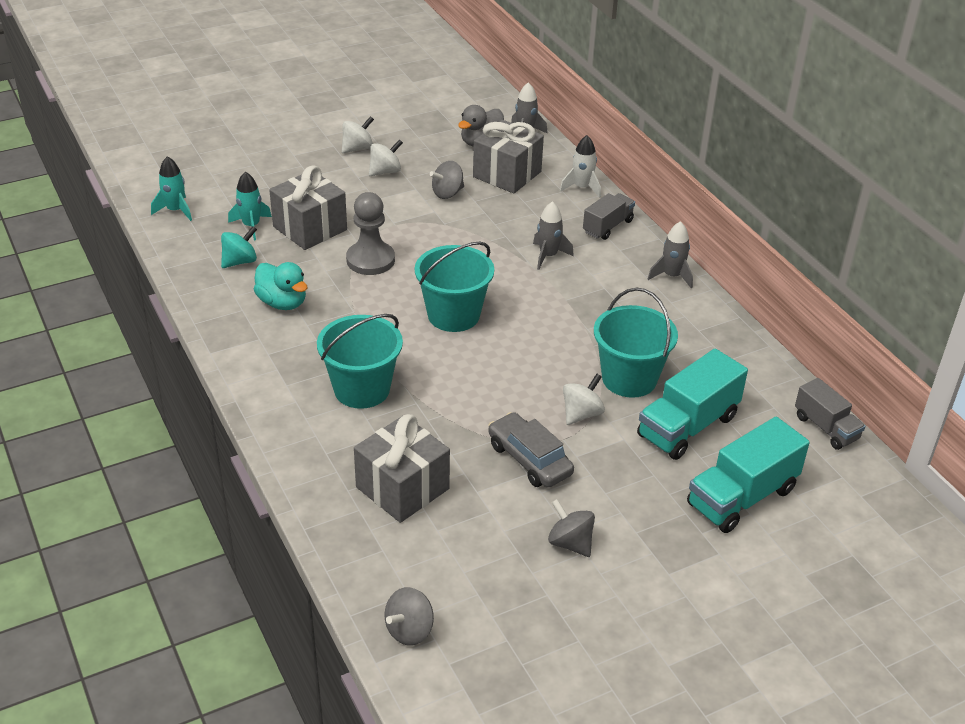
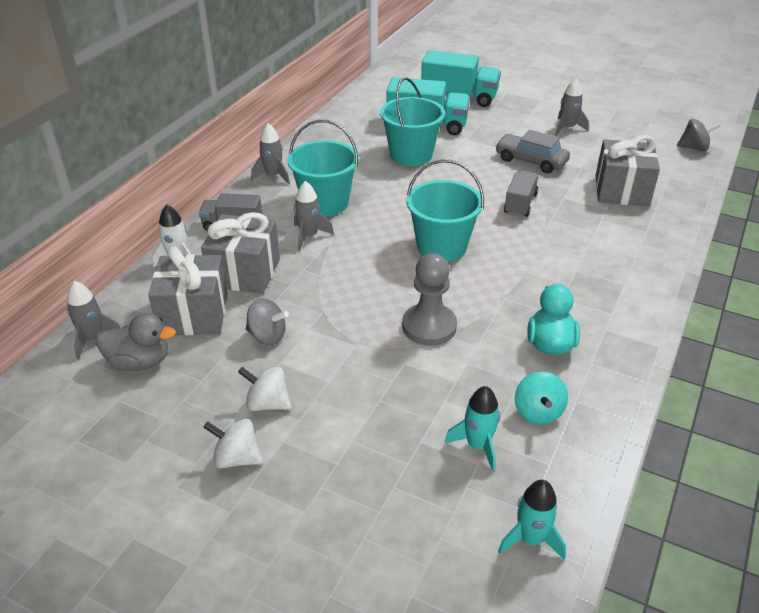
camera: 125 degrees left, 0 degrees up
(240, 261) = (538, 412): turquoise spinning top -> turquoise spinning top turned 105 degrees counterclockwise
(310, 228) = (430, 397): grey gift -> grey gift (244, 273)
(362, 389) = (574, 247): turquoise bucket -> turquoise bucket (325, 203)
(529, 459) = (531, 161): grey car -> grey car turned 105 degrees clockwise
(570, 543) = (567, 128): grey spinning top -> grey rocket
(581, 414) = (467, 159): white spinning top -> none
(826, 428) = (369, 90): grey truck -> grey truck (520, 204)

